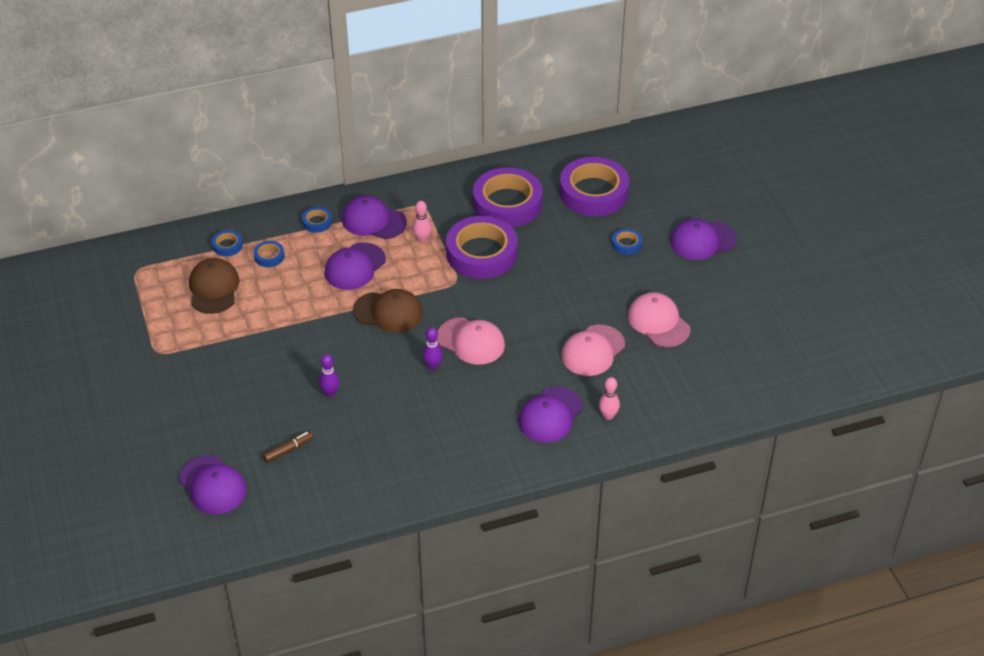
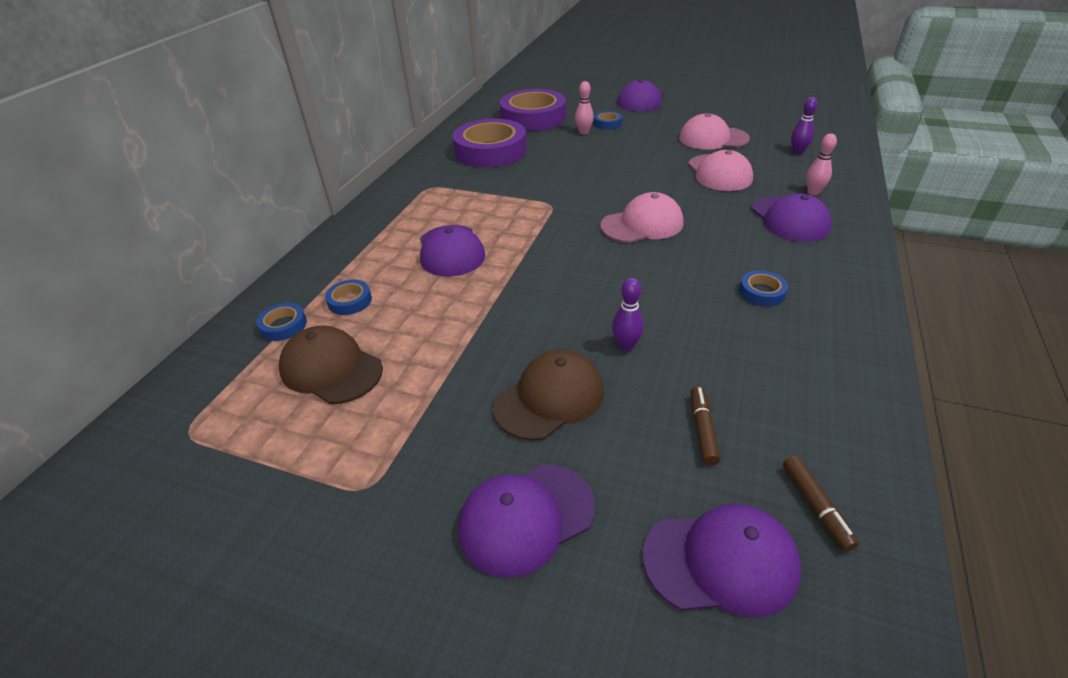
camera: 50 degrees left, 5 degrees down
(269, 507) = (815, 506): none -> brown marker
(317, 222) = (354, 249): blue tape -> blue tape (762, 292)
(373, 221) = (407, 217): purple cap -> purple cap (526, 518)
(388, 312) = (543, 255): brown cap -> brown cap (549, 398)
(422, 239) = (471, 201): pink bowling pin -> pink bowling pin (584, 132)
(433, 366) = (654, 258): purple bowling pin -> purple bowling pin (797, 152)
(481, 253) = (532, 180): purple tape -> none

